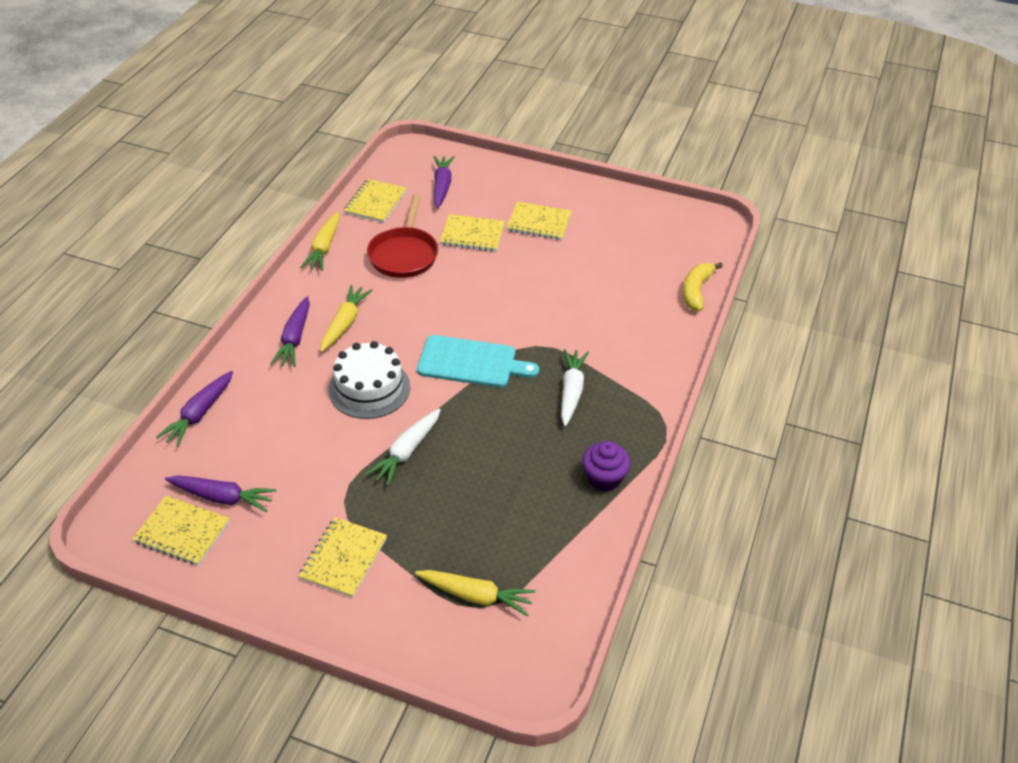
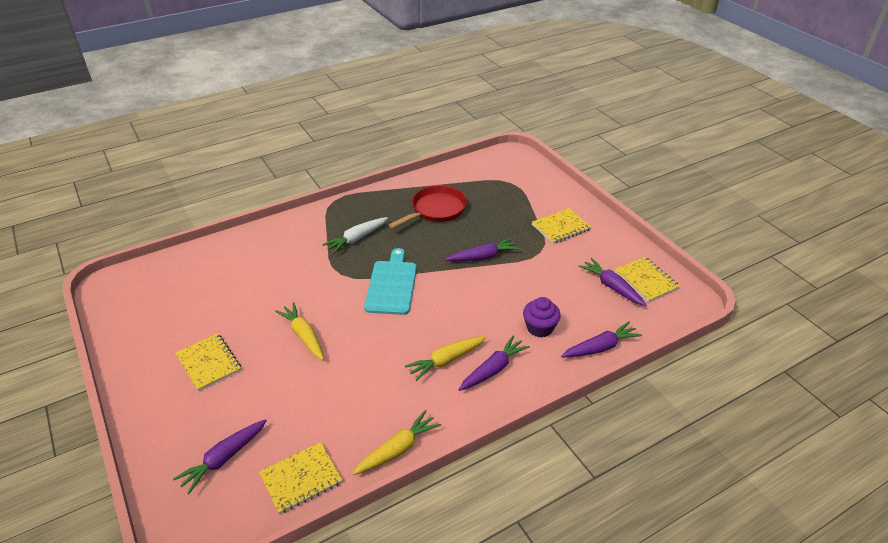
camera: 140 degrees left, 5 degrees down
(369, 388) = (471, 303): white cake -> none
(404, 254) = (341, 398): red pan -> red pan (436, 210)
(407, 452) = (483, 257): white carrot -> purple carrot
(471, 362) = (392, 285): turquoise cutting board -> turquoise cutting board turned 45 degrees clockwise
(472, 235) = (269, 384): yellow notebook -> none
(476, 596) = (508, 186): yellow carrot -> yellow carrot (303, 336)
(604, 478) = (395, 196): purple cupcake -> purple cupcake (539, 328)
(696, 291) = (202, 252): yellow banana -> none

